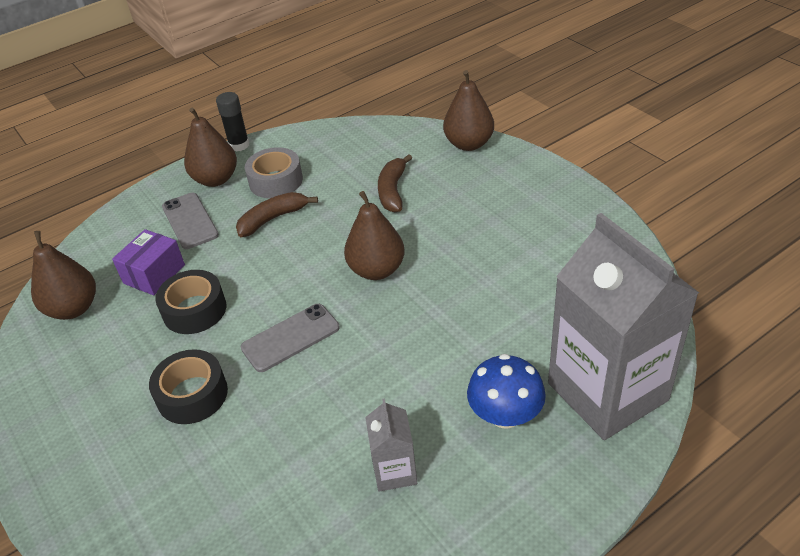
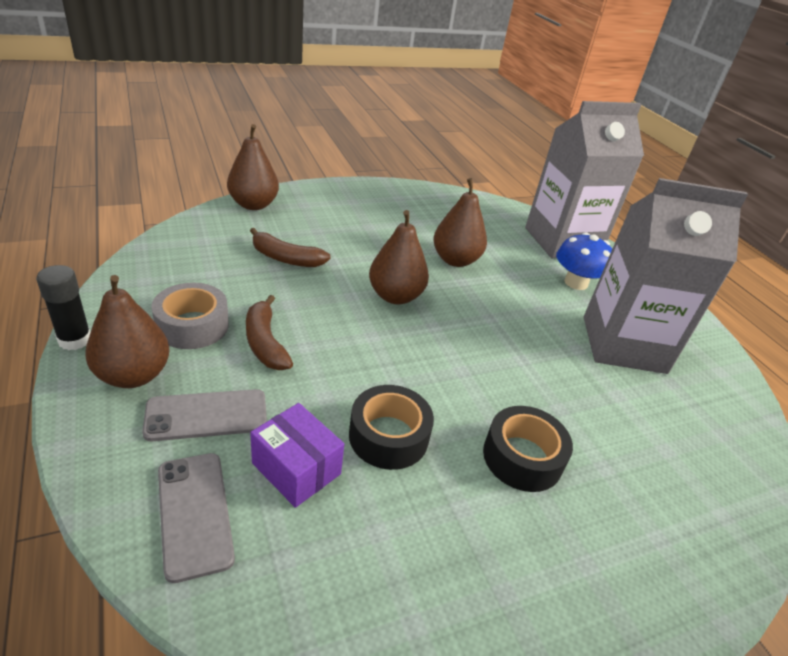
camera: 85 degrees left, 5 degrees down
(73, 308) = (317, 580): brown pear -> brown pear (455, 260)
(290, 338) = (463, 368): grey phone -> grey phone (194, 513)
(394, 471) = (623, 344): grey carton -> grey carton, size x2.29

